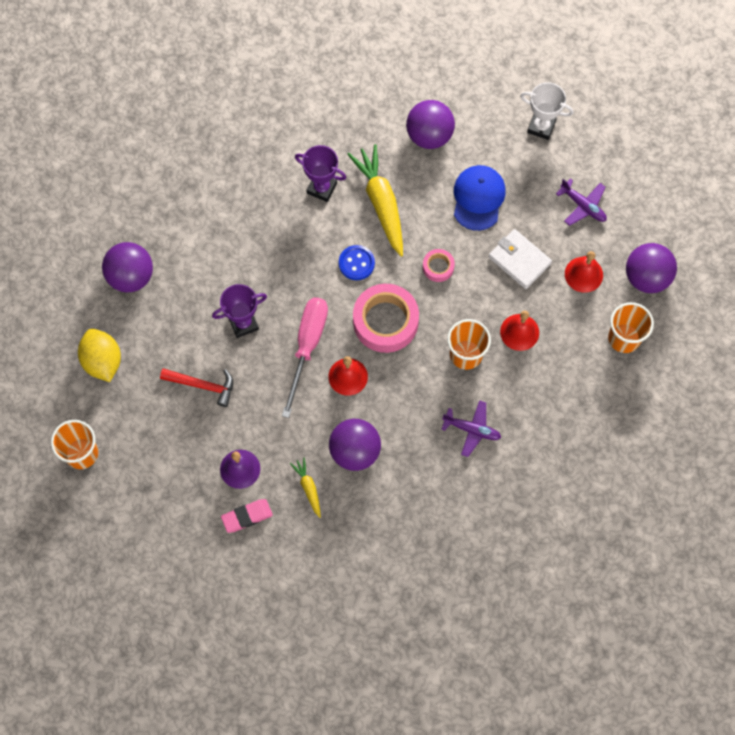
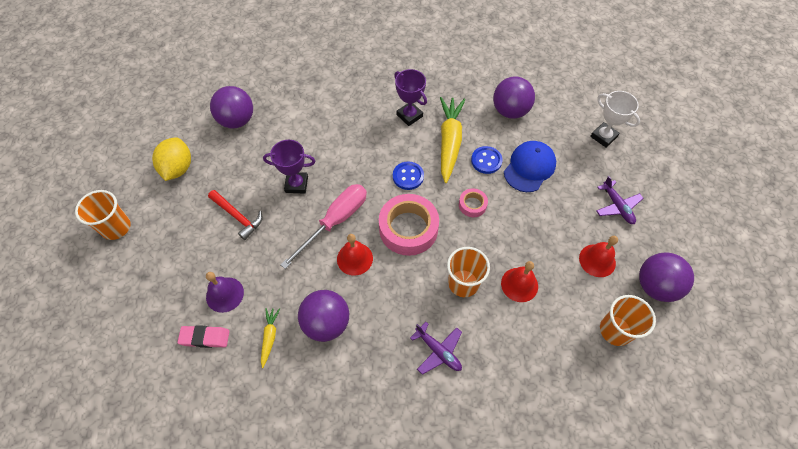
camera: 25 degrees right, 10 degrees down
(430, 209) = (486, 161): none -> blue button
(519, 260) = (544, 227): white wallet -> none

